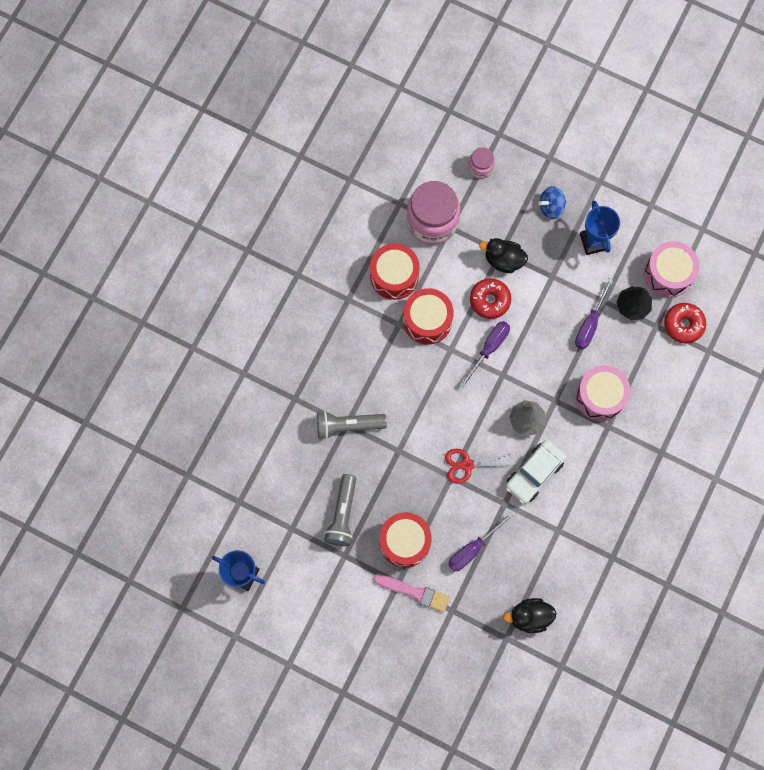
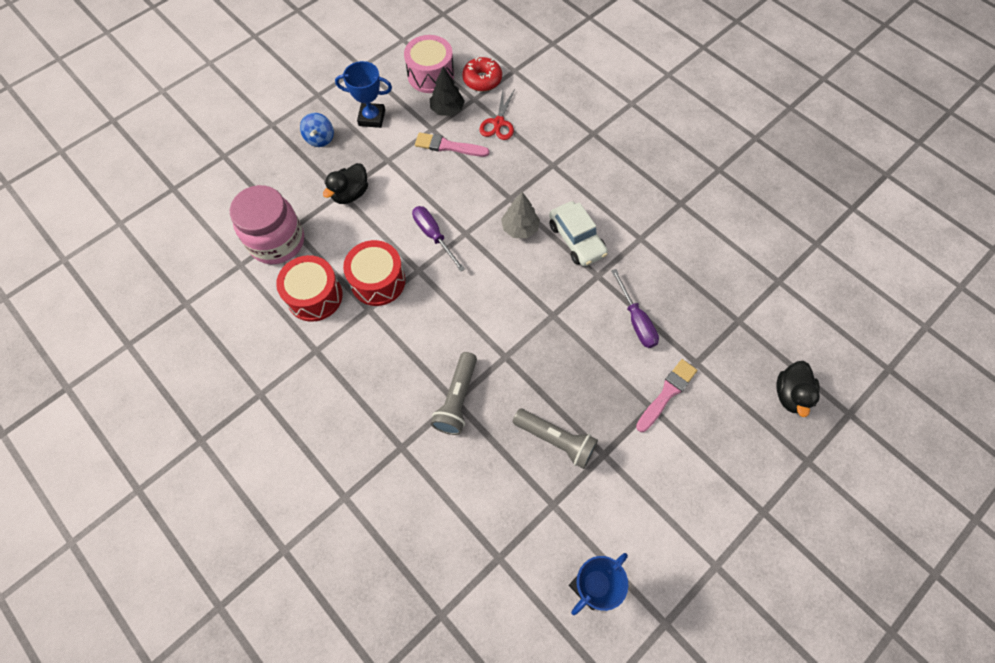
camera: 70 degrees left, 10 degrees down
(405, 542) = (608, 384): red drum -> none
(467, 465) = (545, 296): red scissors -> red scissors (498, 123)
(480, 168) = (247, 182): pink jar -> none
(489, 300) = (385, 219): red donut -> none
(529, 617) = (721, 292): black duck -> black duck (790, 394)
(590, 324) = (448, 146): purple screwdriver -> pink brush
(600, 396) = (522, 161): pink drum -> none

